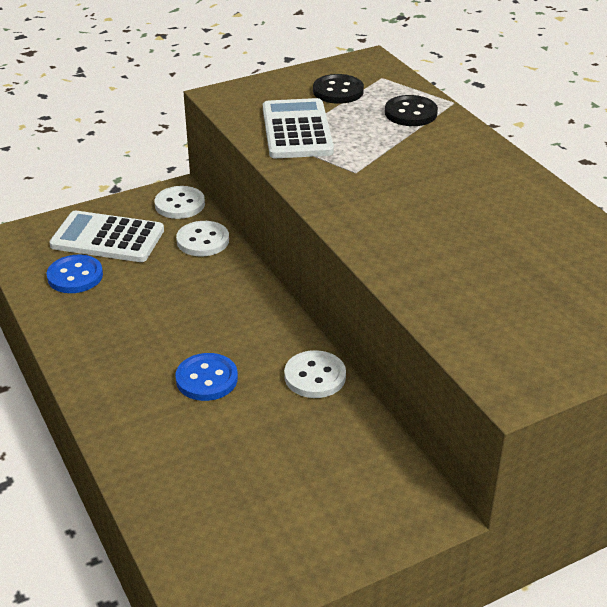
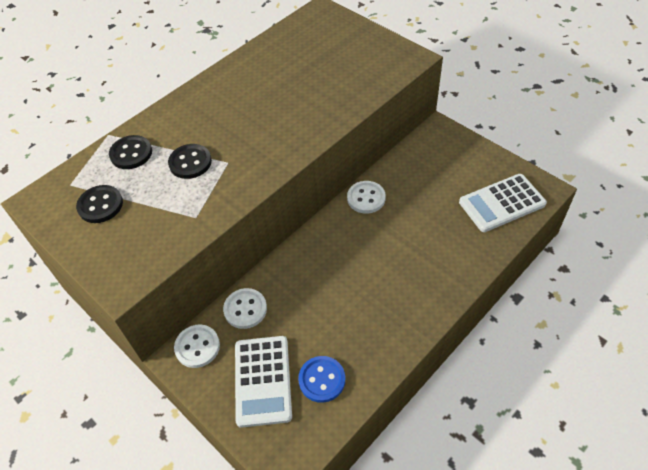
camera: 105 degrees left, 15 degrees up
(206, 379) = (394, 249): blue button -> none
(297, 130) = (174, 212): white calculator -> white calculator (502, 203)
(371, 147) = (190, 162): none -> black button

